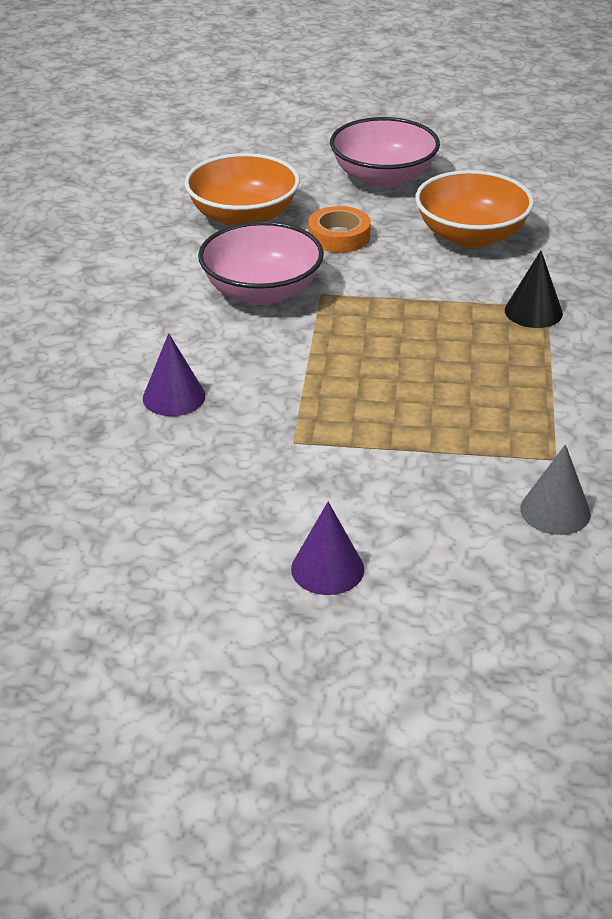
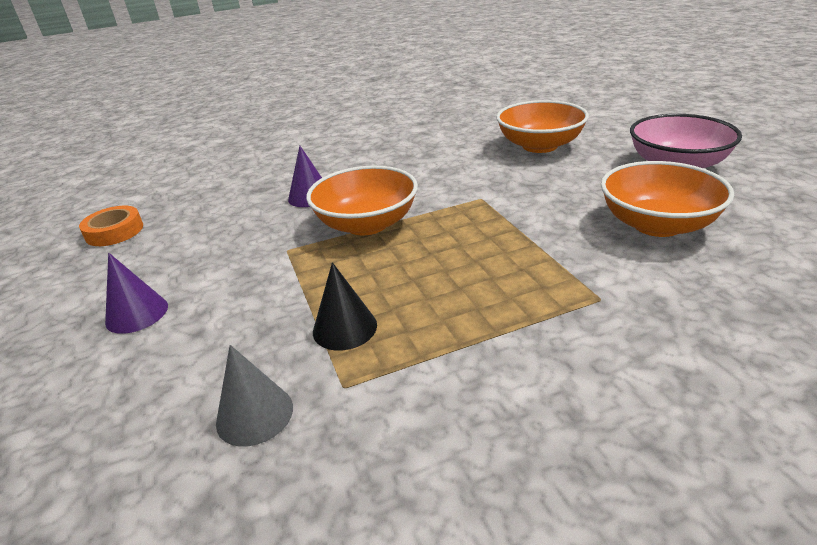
camera: 65 degrees right, 5 degrees down
(262, 291) = (458, 180): pink bowl -> none
(295, 376) = (367, 224): none -> orange bowl
(339, 236) = (566, 179): orange tape -> orange tape (114, 231)
(533, 311) = (580, 294): black cone -> black cone (344, 328)

